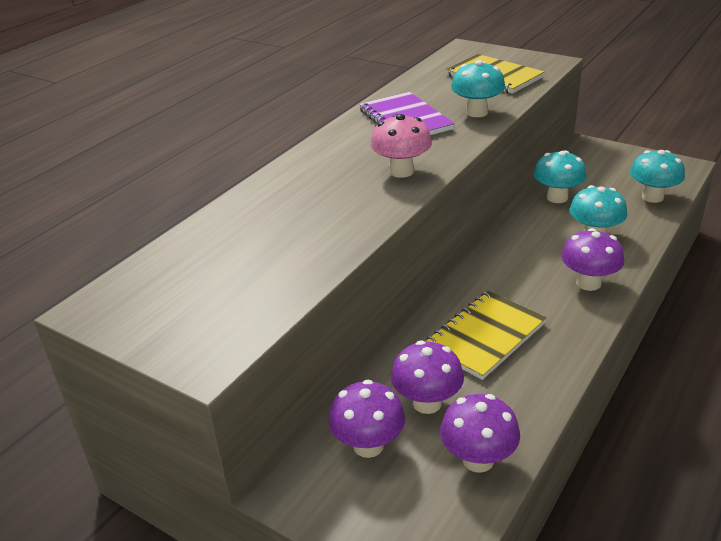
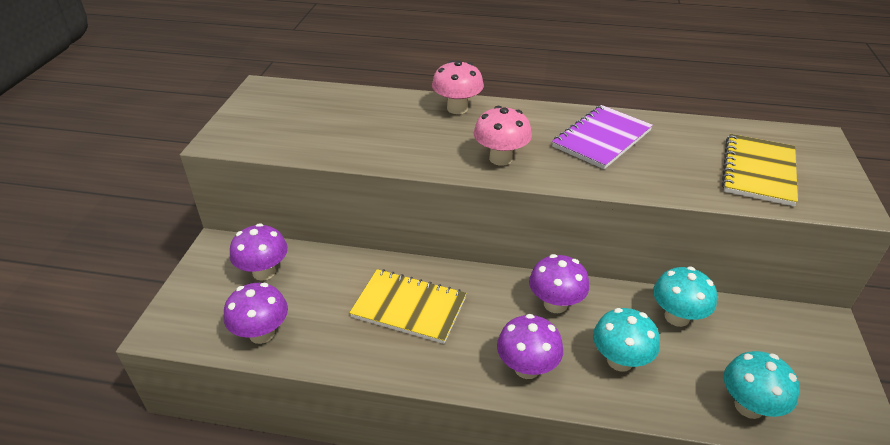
camera: 65 degrees right, 5 degrees up
(289, 177) = (457, 108): none -> pink mushroom
(427, 403) = (315, 291): purple mushroom -> purple mushroom (555, 304)
(476, 112) = (655, 177): turquoise mushroom -> none

